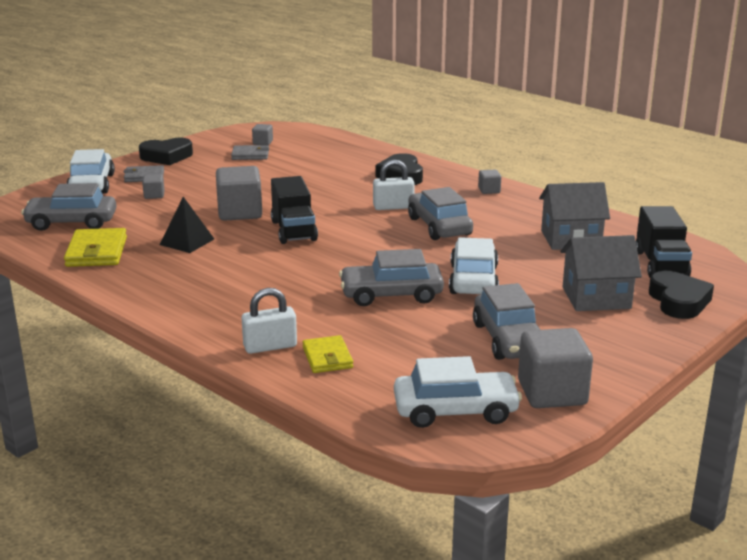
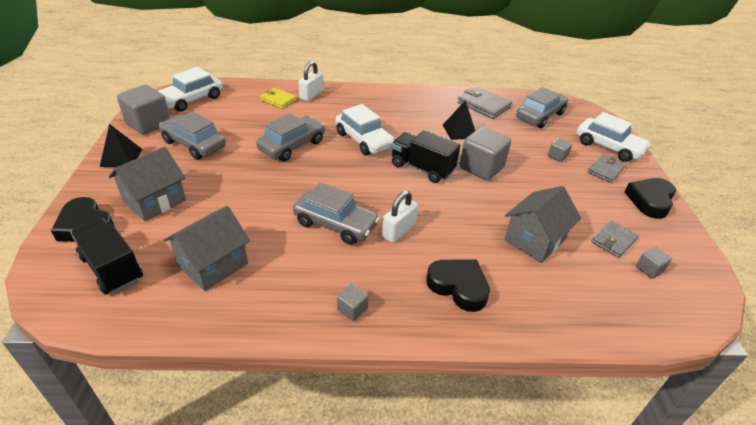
camera: 135 degrees right, 15 degrees up
(96, 252) = (483, 105): yellow wallet -> grey wallet
(302, 172) = (534, 240): none -> grey house
(473, 280) = (254, 179): white car -> white car (364, 140)
(614, 357) = (121, 157): none -> black pyramid

